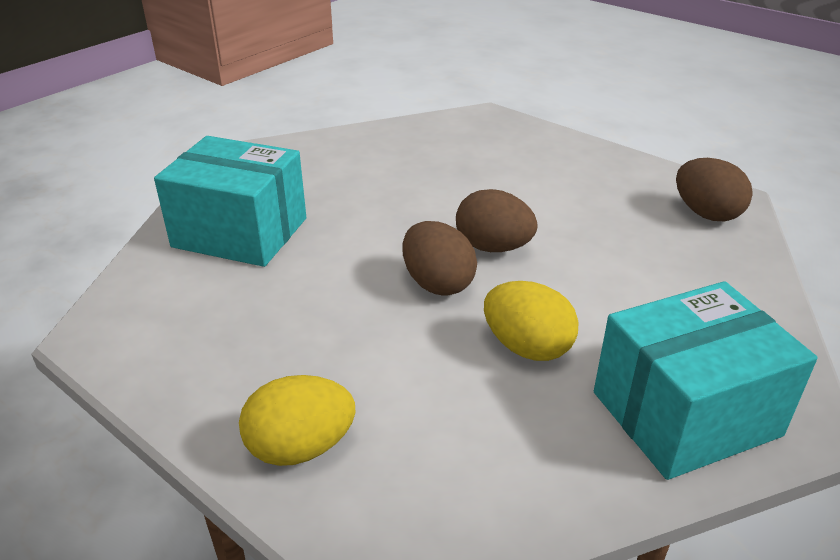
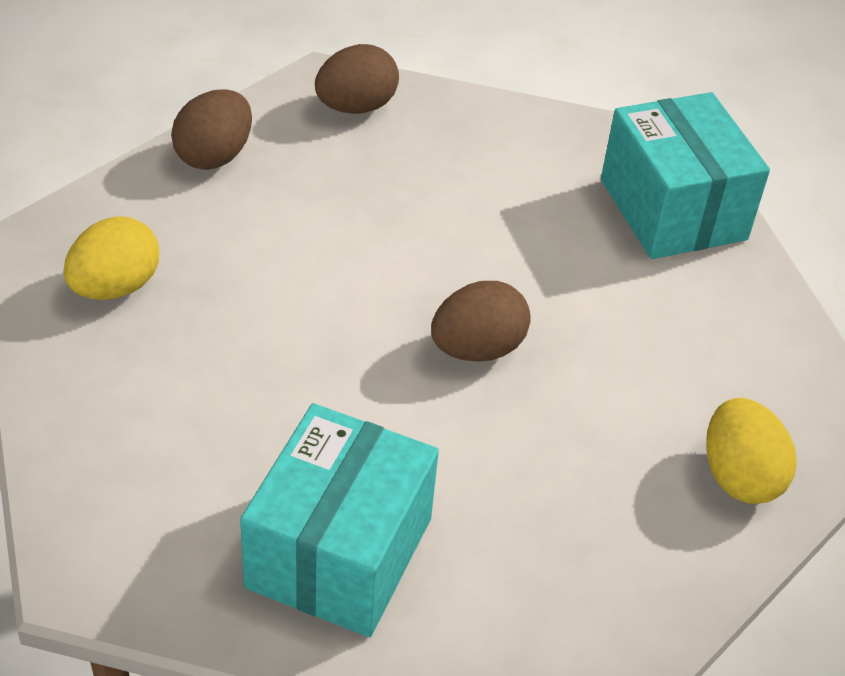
camera: 90 degrees left, 10 degrees up
(493, 247) = (406, 291): brown egg -> brown egg (214, 156)
(527, 347) = (588, 292): yellow egg -> yellow egg (115, 287)

